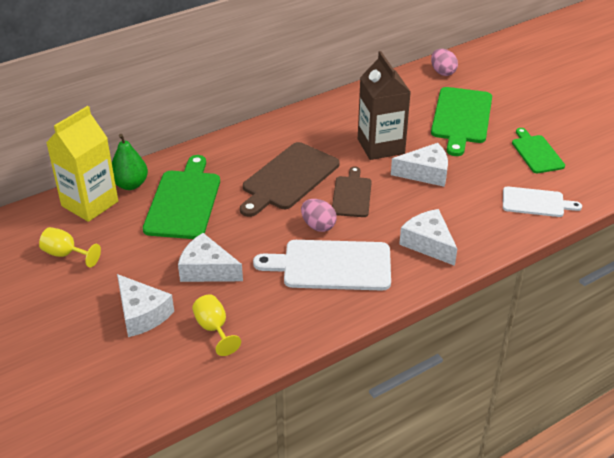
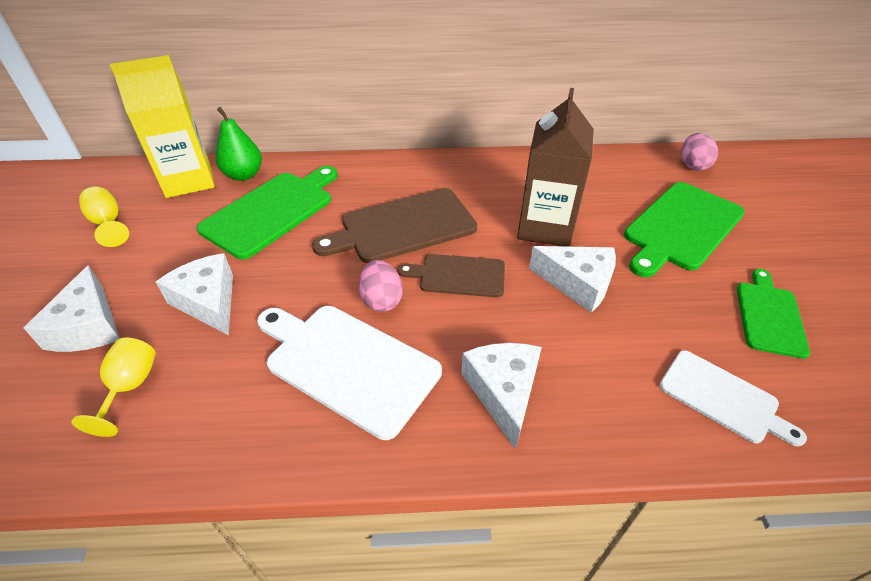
camera: 30 degrees right, 5 degrees up
(352, 195) = (458, 275): brown cutting board -> brown cutting board turned 120 degrees counterclockwise

